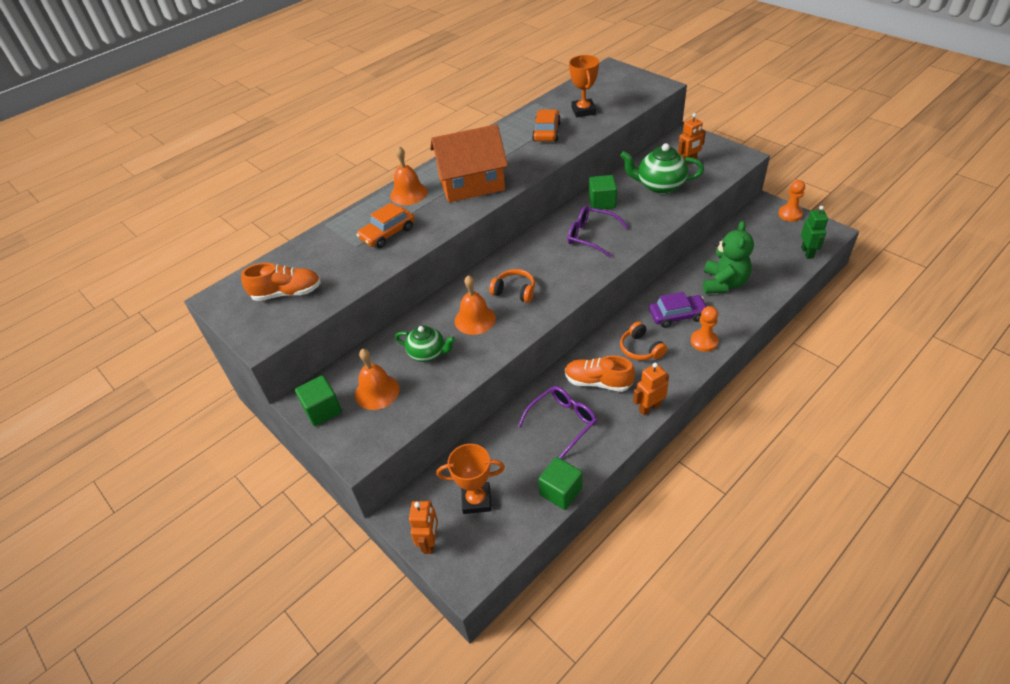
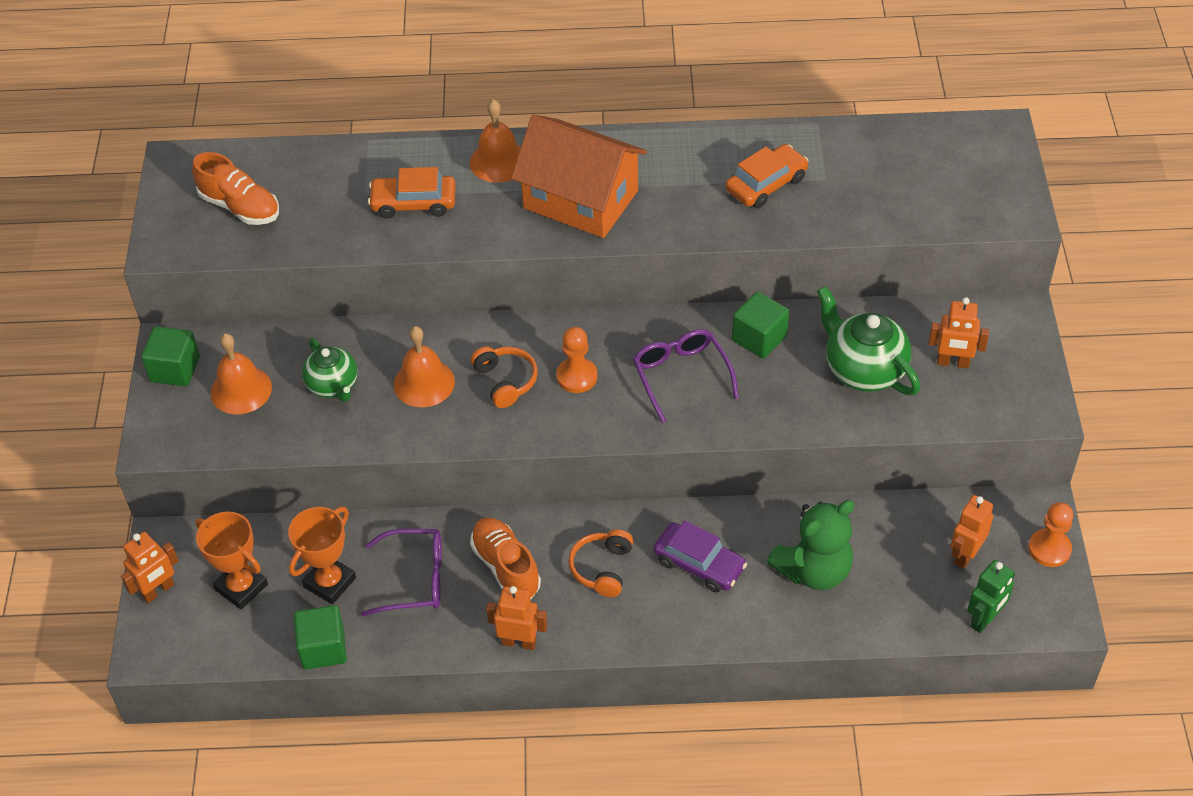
camera: 40 degrees right, 5 degrees up
(583, 111) = (858, 183): orange trophy -> orange trophy (330, 582)
(704, 341) = (683, 620): orange pawn -> orange pawn (577, 377)
(766, 237) = (965, 554): none -> orange robot

